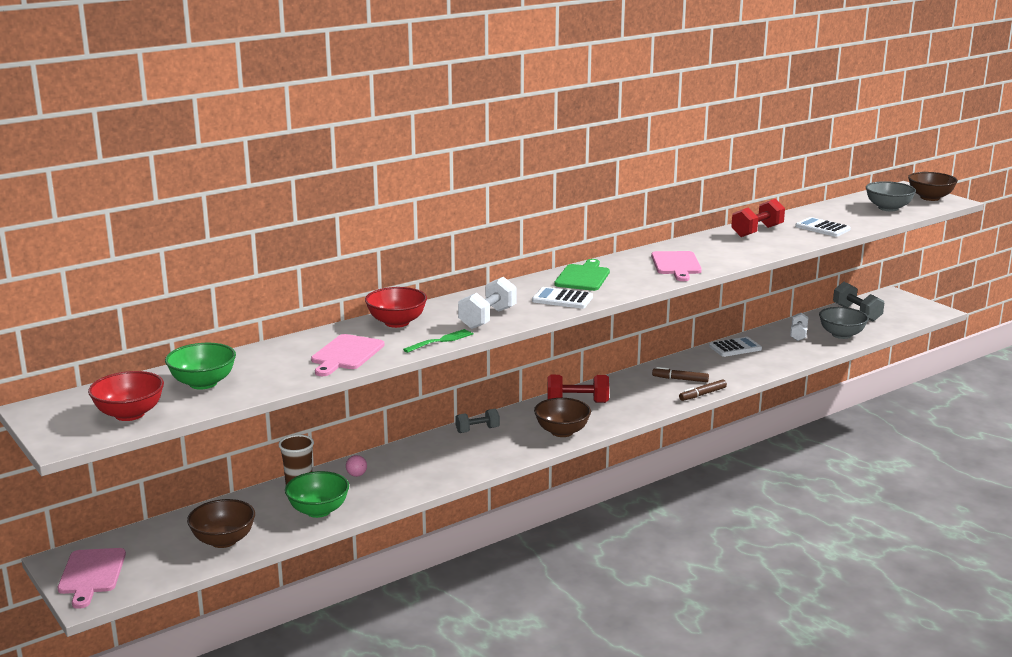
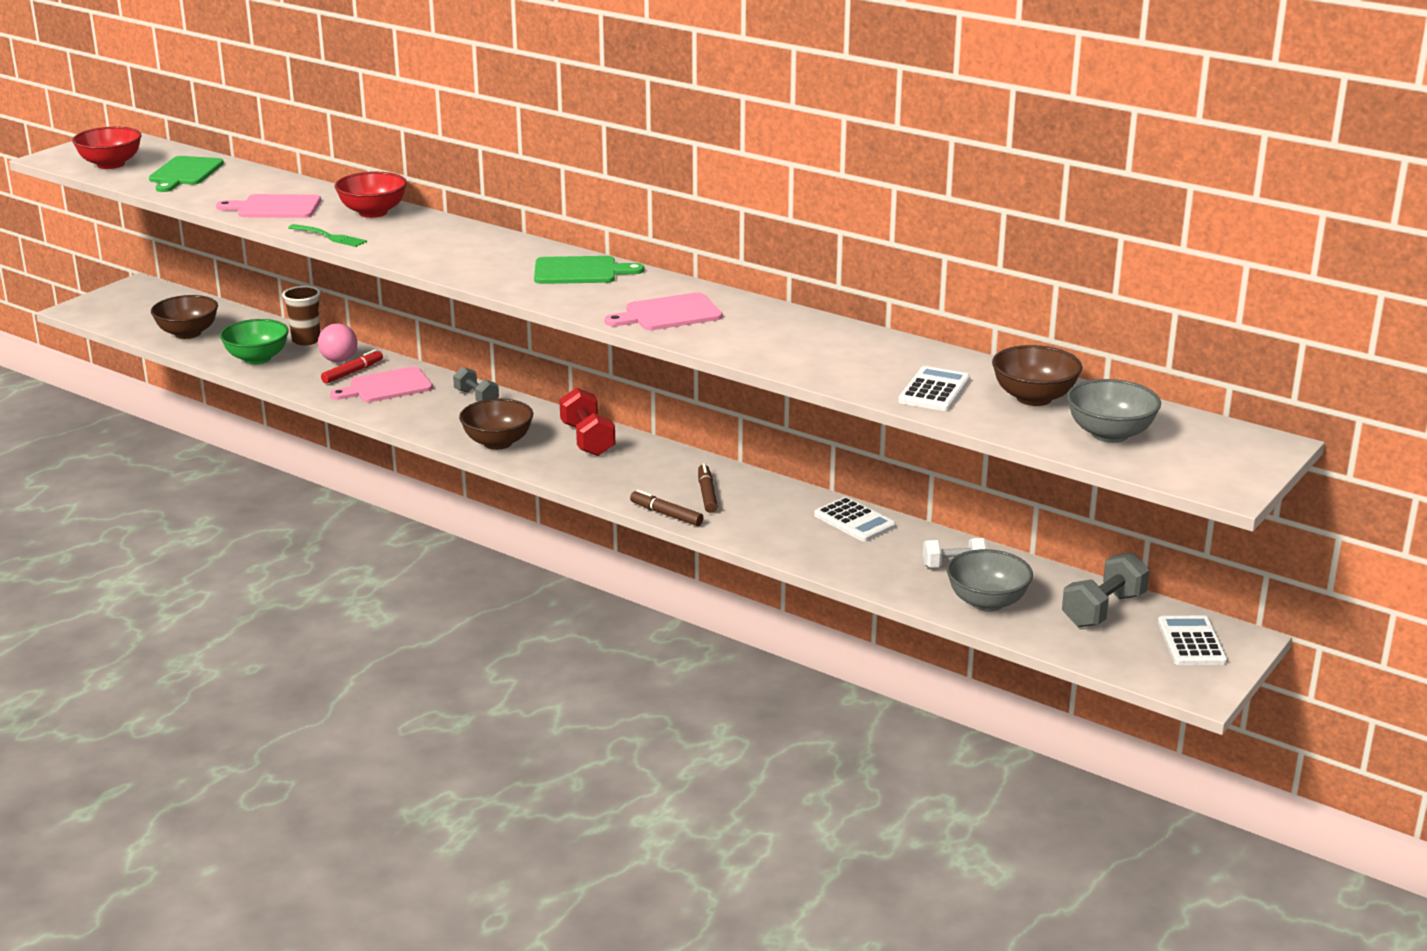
camera: 70 degrees right, 5 degrees up
(91, 574) = (118, 300): pink cutting board -> pink cutting board (386, 386)
(203, 383) = (185, 173): green bowl -> green cutting board
(356, 475) = (339, 360): pink ball -> pink ball, size x1.63
(387, 472) = (352, 372): none -> red marker
(487, 318) = (407, 246): white dumbbell -> none
(562, 299) = (492, 271): white calculator -> white calculator (1191, 642)
(757, 231) = (870, 348): red dumbbell -> none
(930, 198) = (1224, 467): brown bowl -> brown bowl (1034, 398)

